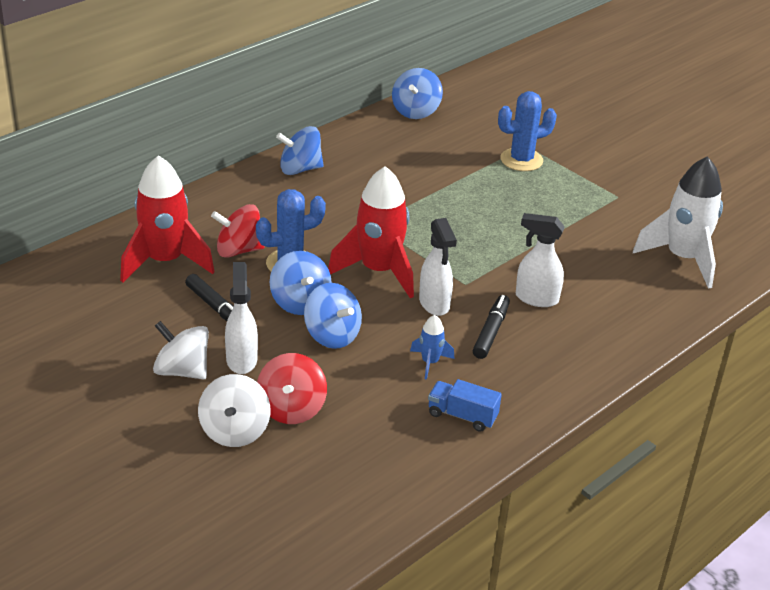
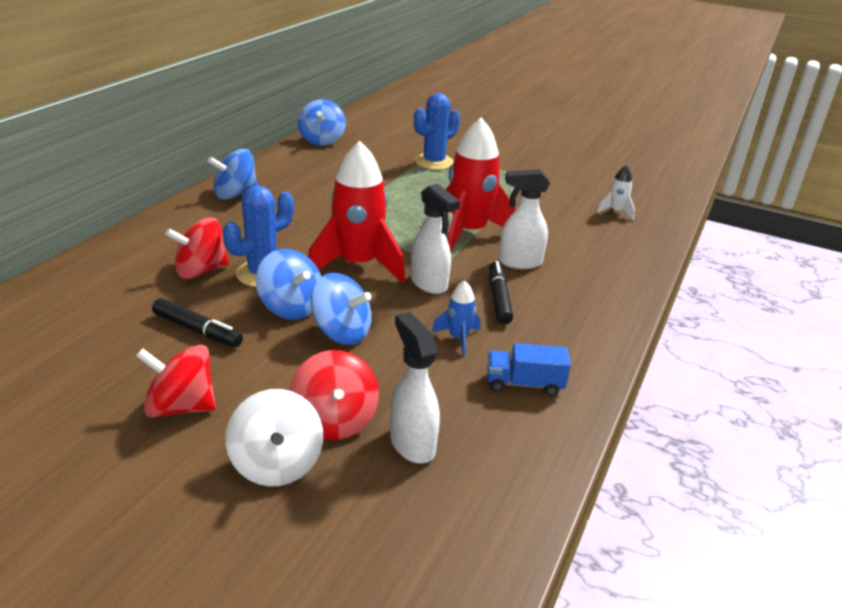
camera: 20 degrees left, 5 degrees down
(165, 261) = (119, 295): red rocket -> red rocket (469, 233)
(182, 370) = (181, 407): white spinning top -> red spinning top
(241, 359) = (250, 379): white spray bottle -> white spray bottle (412, 443)
(682, 258) = (615, 212): white rocket -> white rocket, size x0.46

